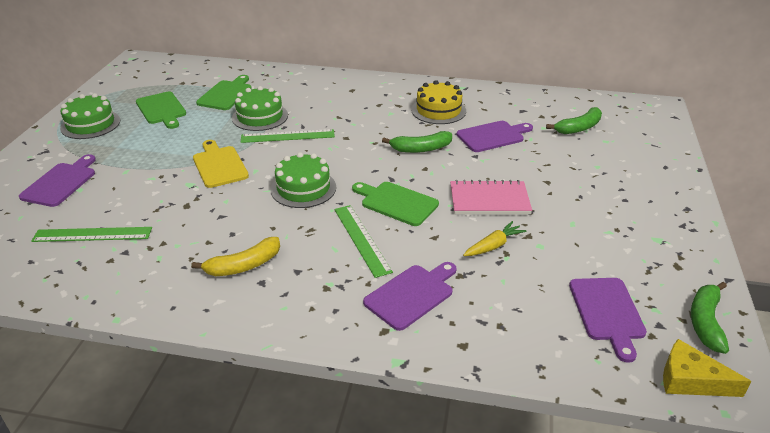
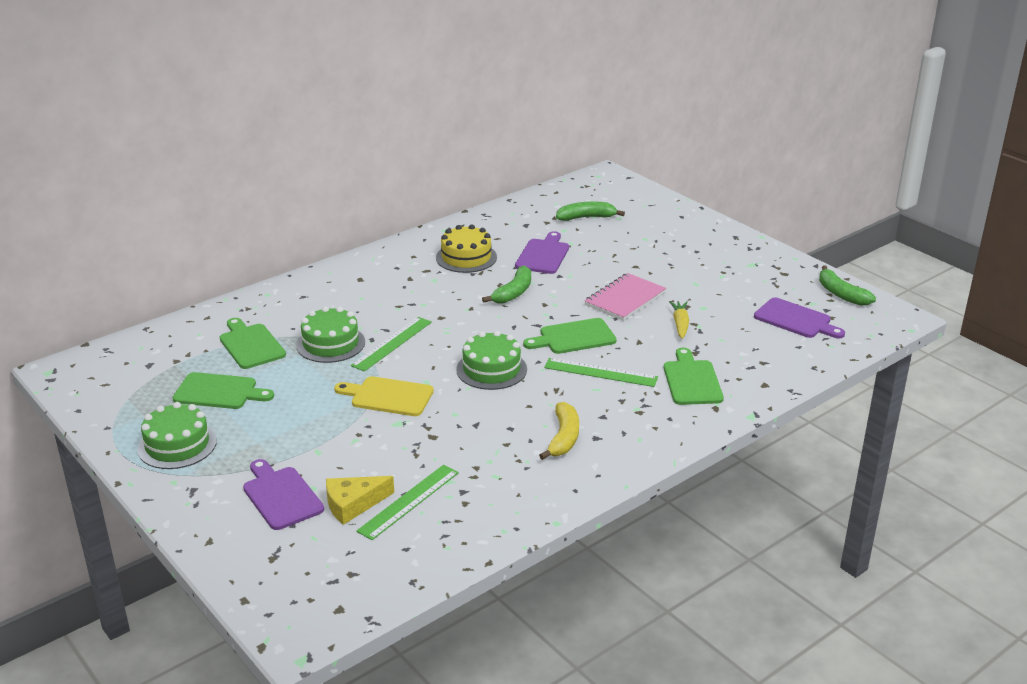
camera: 50 degrees left, 5 degrees down
(411, 295) = (691, 380): purple cutting board -> green cutting board
(579, 128) = (586, 217): green banana -> green banana turned 105 degrees counterclockwise
(690, 380) = (878, 325): yellow cheese -> yellow cheese (353, 504)

